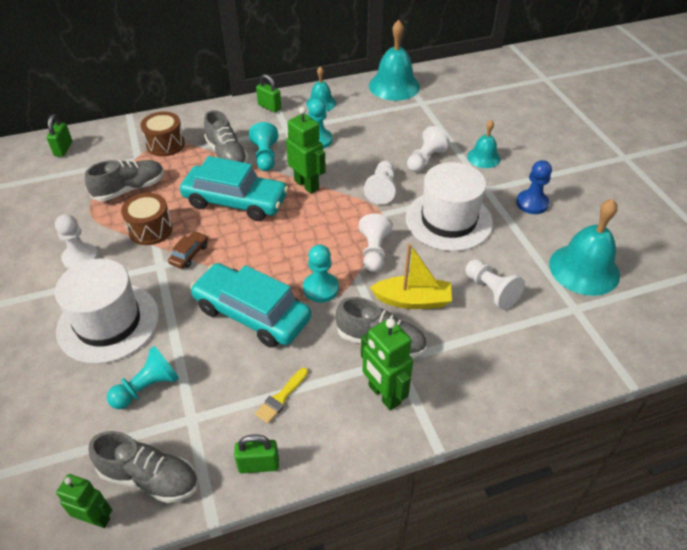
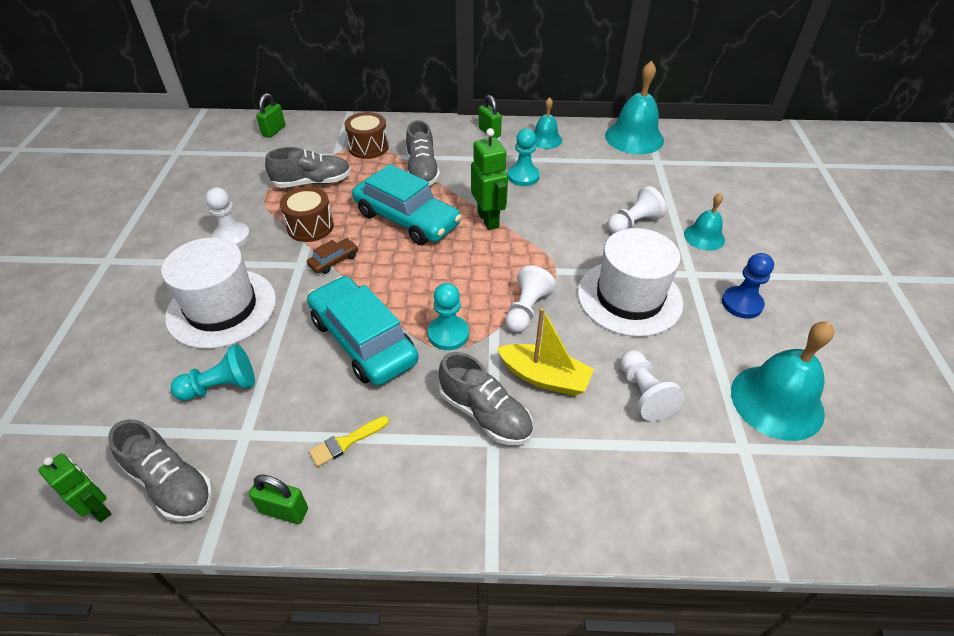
camera: 20 degrees right, 0 degrees up
(265, 156) = (460, 181): turquoise pawn -> none
(381, 189) = (567, 244): white pawn -> none
(383, 395) = (458, 477): green robot -> none

